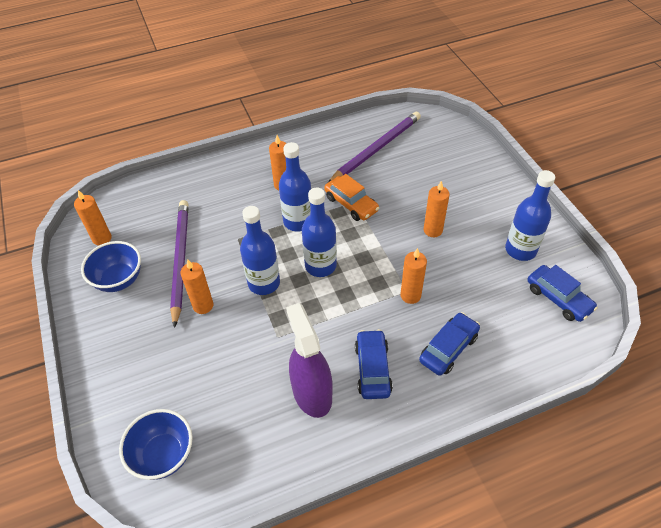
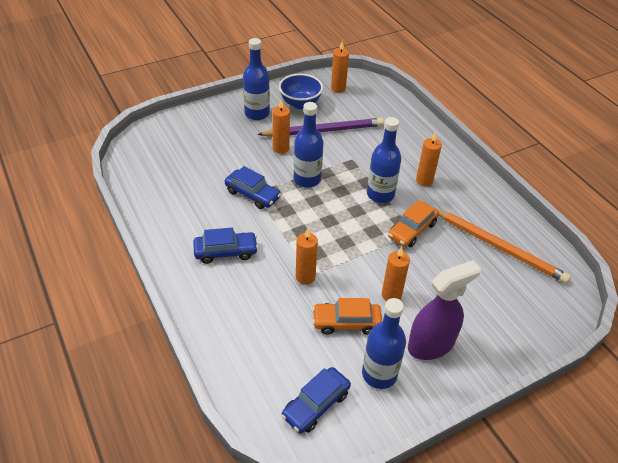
camera: 80 degrees right, 5 degrees down
(163, 455) = (158, 146): blue bowl -> none
(312, 393) = (204, 216): purple spray bottle -> purple spray bottle (431, 344)
(320, 266) = (331, 213): blue bottle -> blue bottle (257, 113)
(376, 149) = (499, 247): purple pencil -> orange pencil
(448, 348) = (248, 305): blue car -> blue car (252, 194)
(466, 267) = (346, 322): none -> orange car

